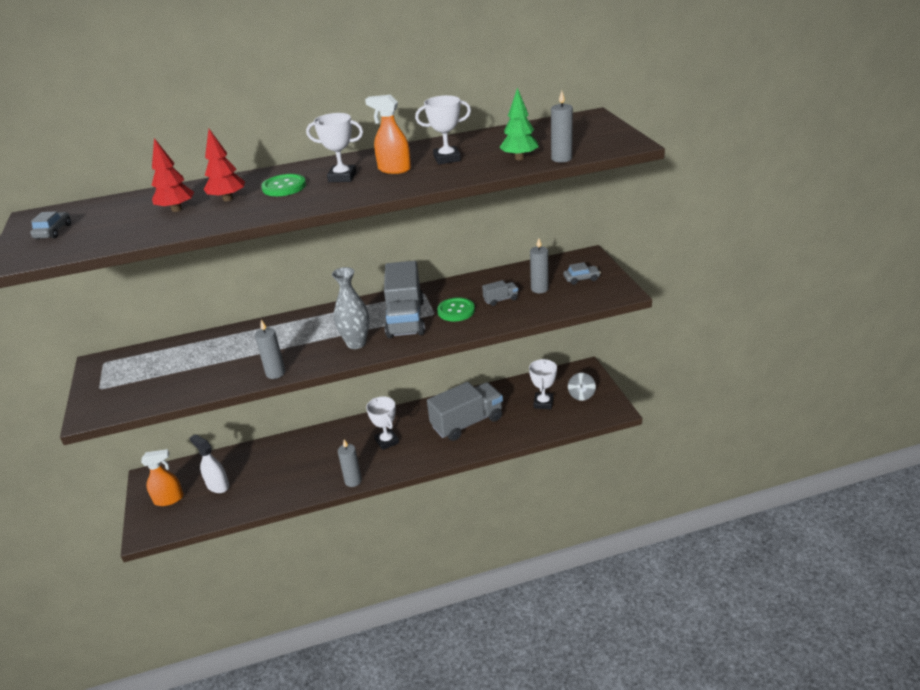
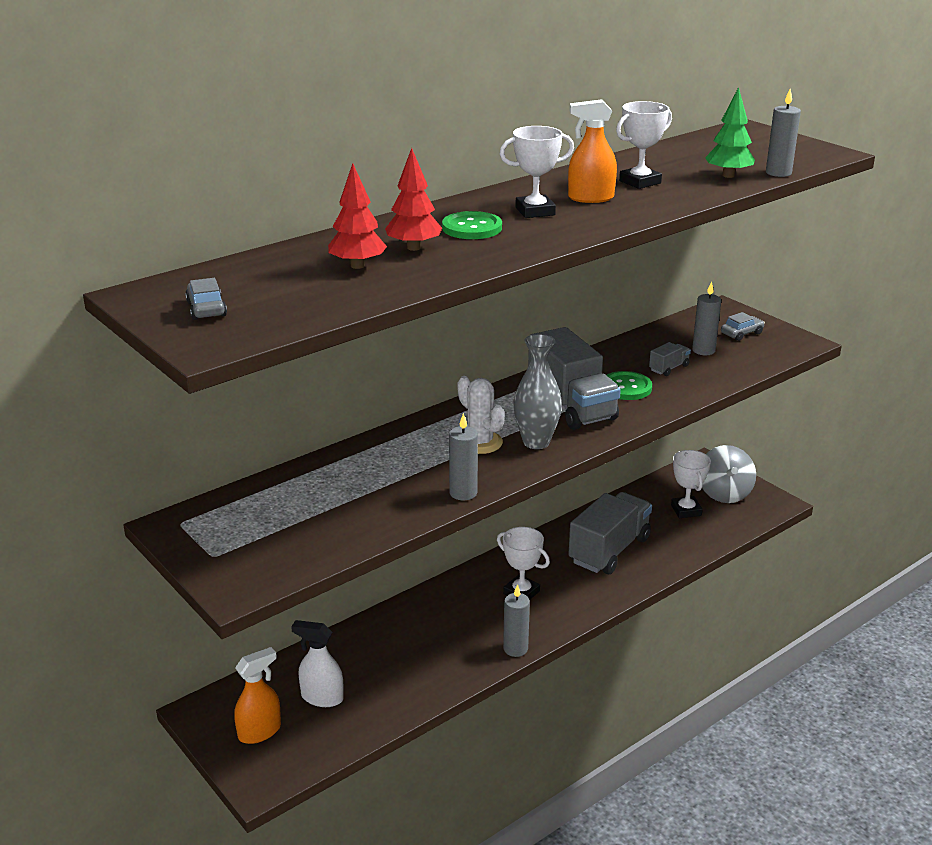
camera: 25 degrees left, 5 degrees down
(321, 337) = (480, 442): none -> white cactus
(581, 395) = (724, 493): grey spinning top -> grey spinning top, size x1.57

